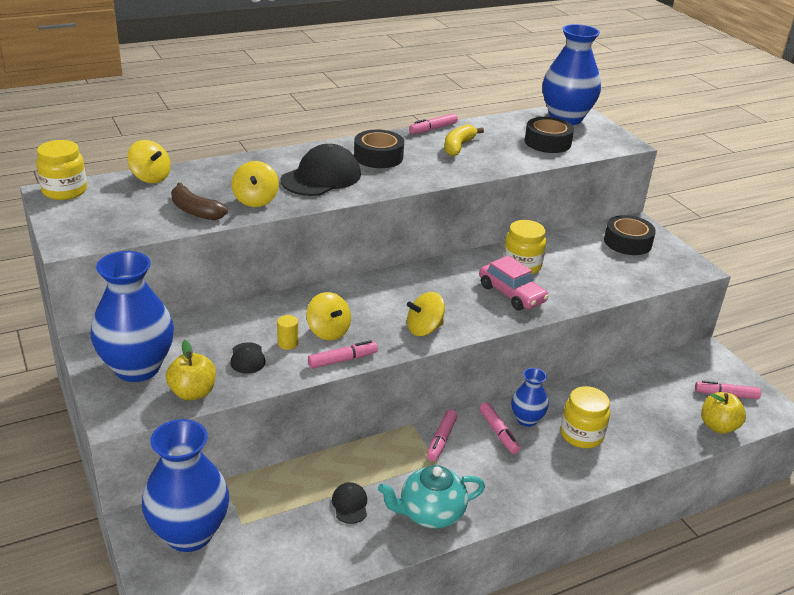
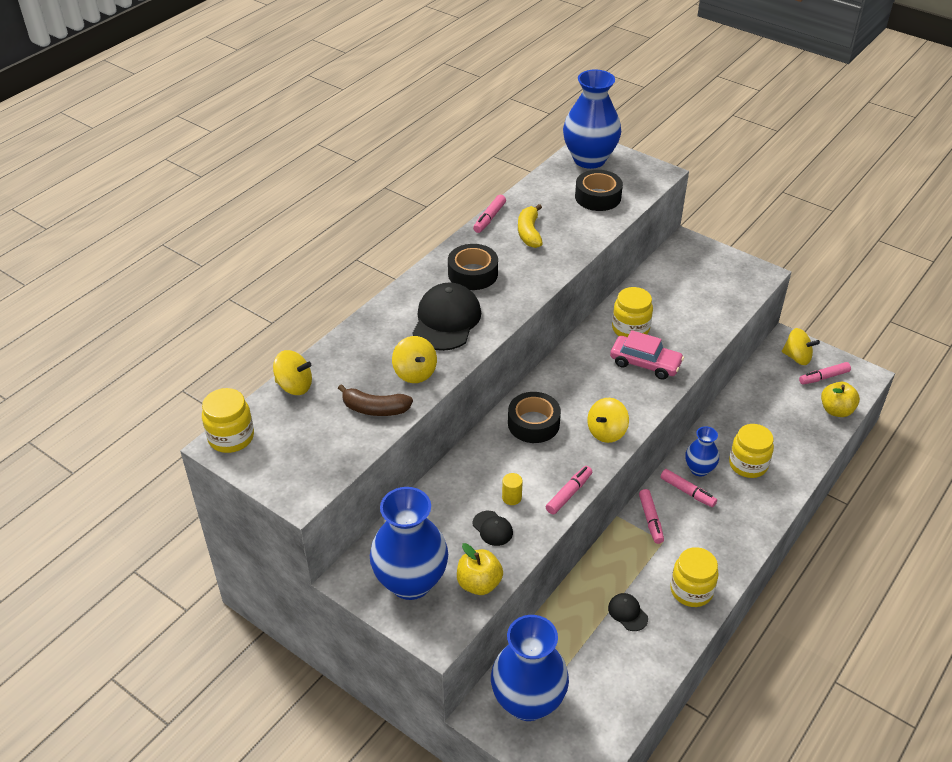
camera: 25 degrees left, 10 degrees up
(328, 331) = (533, 470): yellow spinning top -> yellow spinning top (797, 357)
(430, 513) = (691, 590): turquoise teapot -> yellow jar
(627, 242) = (693, 267): black tape -> black tape (533, 423)

